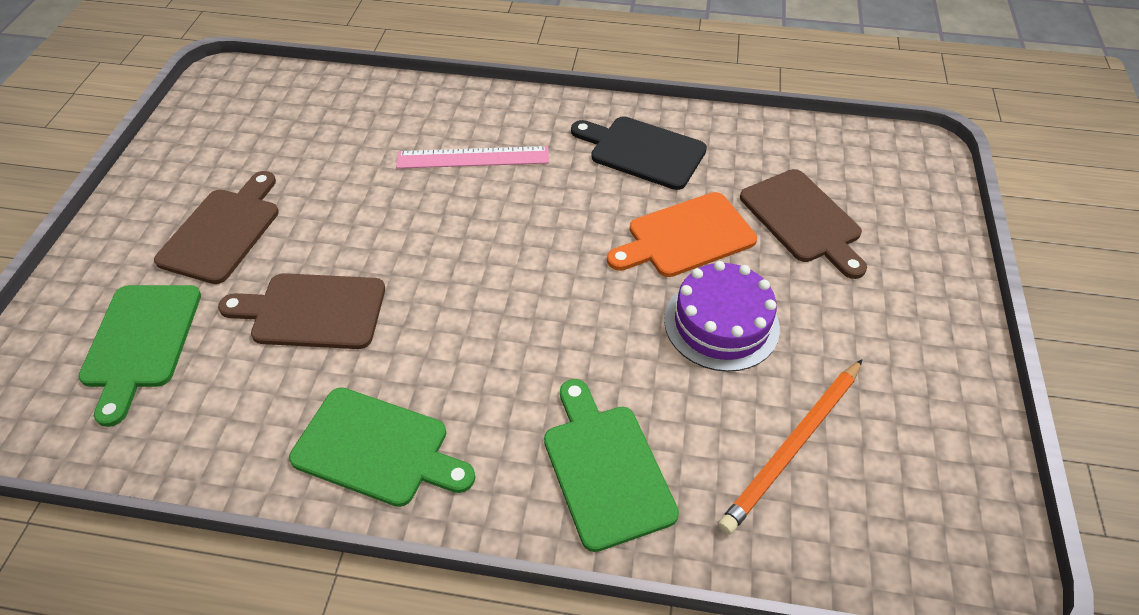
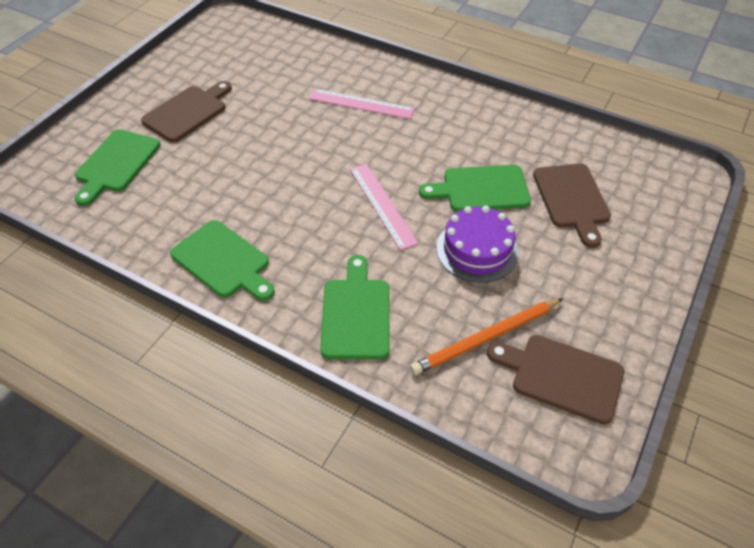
camera: 20 degrees right, 0 degrees up
(312, 311) = (220, 172): brown cutting board -> brown cutting board (561, 376)
(568, 295) = (382, 205): none -> pink ruler
(642, 151) = (479, 126): black cutting board -> none
(685, 237) = (481, 189): orange cutting board -> green cutting board

